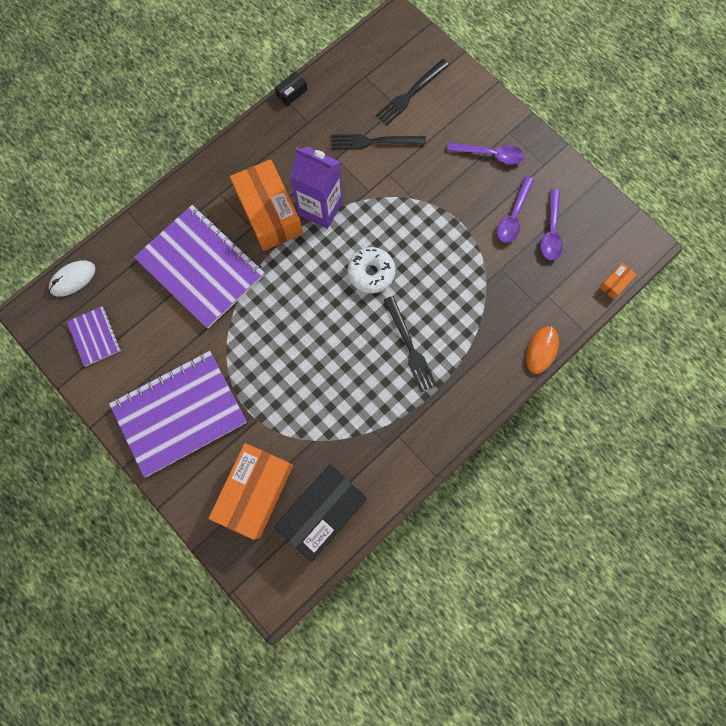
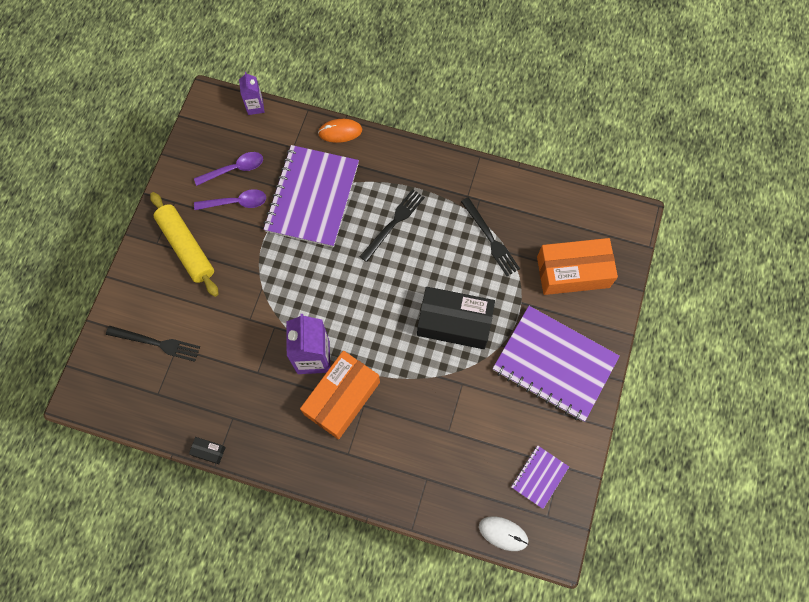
camera: 120 degrees left, 5 degrees down
(201, 267) = (425, 425): purple notebook -> purple notebook (312, 197)
(323, 512) = (555, 217): black box -> black box (454, 322)
(371, 273) = (349, 284): white donut -> none
(374, 142) = (223, 348): black fork -> black fork (490, 239)
(490, 154) = (186, 247): purple spoon -> yellow rolling pin
(614, 283) = (255, 106): orange box -> purple carton

